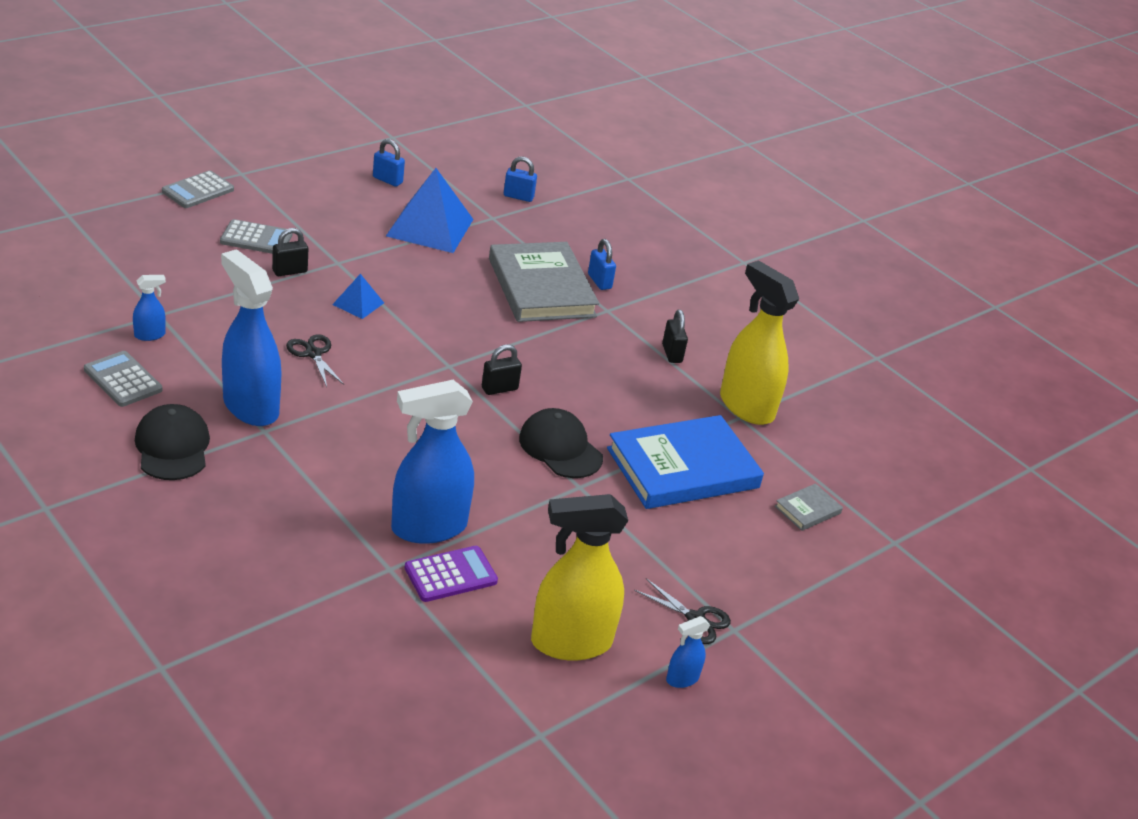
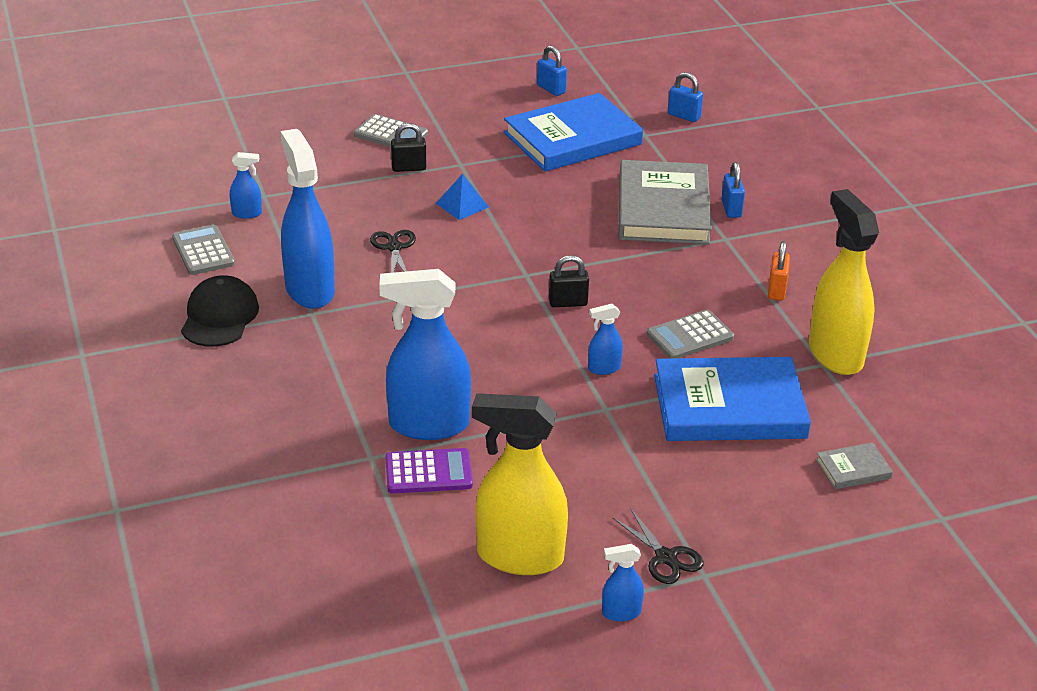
camera: 25 degrees right, 0 degrees up
(198, 191) = (356, 85): grey calculator -> grey calculator (690, 336)
(430, 227) = (572, 139): blue pyramid -> blue book
(560, 448) = (603, 368): black cap -> blue spray bottle
(672, 353) = (776, 290): black padlock -> orange padlock

